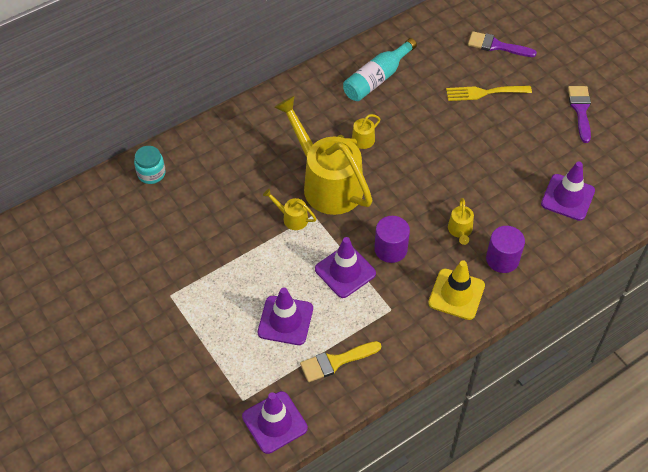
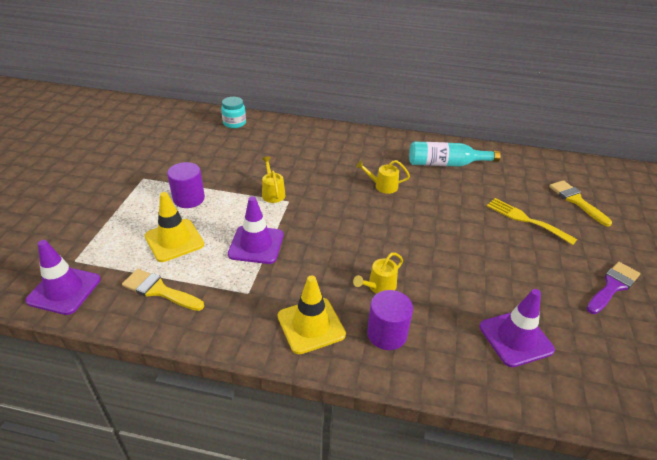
camera: 45 degrees right, 15 degrees down
(285, 320) = (174, 240): purple traffic cone -> yellow traffic cone
(327, 183) = (324, 191): yellow watering can -> none
(390, 249) = (308, 257): purple cylinder -> purple cylinder (189, 199)
(496, 46) = (576, 201): purple brush -> yellow brush

